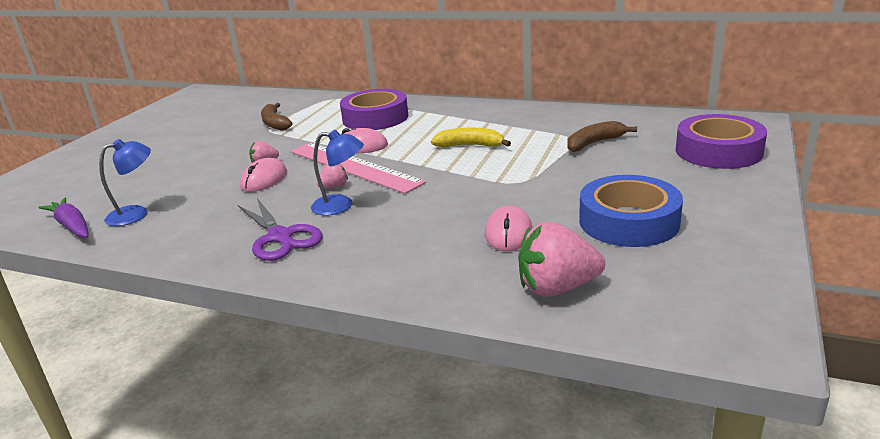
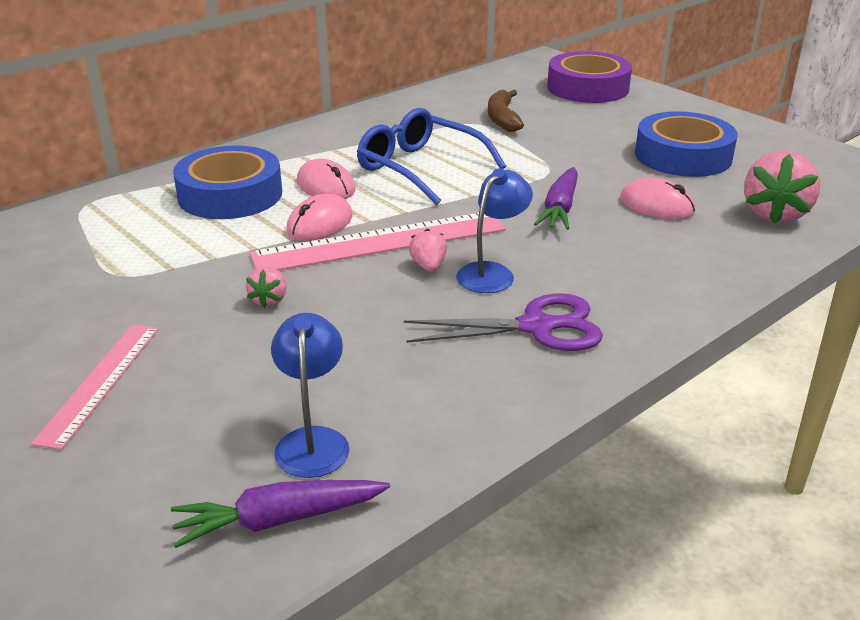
camera: 65 degrees left, 5 degrees up
(170, 158) = (100, 382): none -> pink ruler
(264, 179) = (333, 310): pink mouse -> pink mouse (326, 186)
(274, 123) = (108, 266): brown banana -> none
(375, 118) = (230, 195): purple tape -> blue tape
(459, 201) = (560, 208): none -> purple carrot
(470, 145) = (419, 168): yellow banana -> blue glasses

